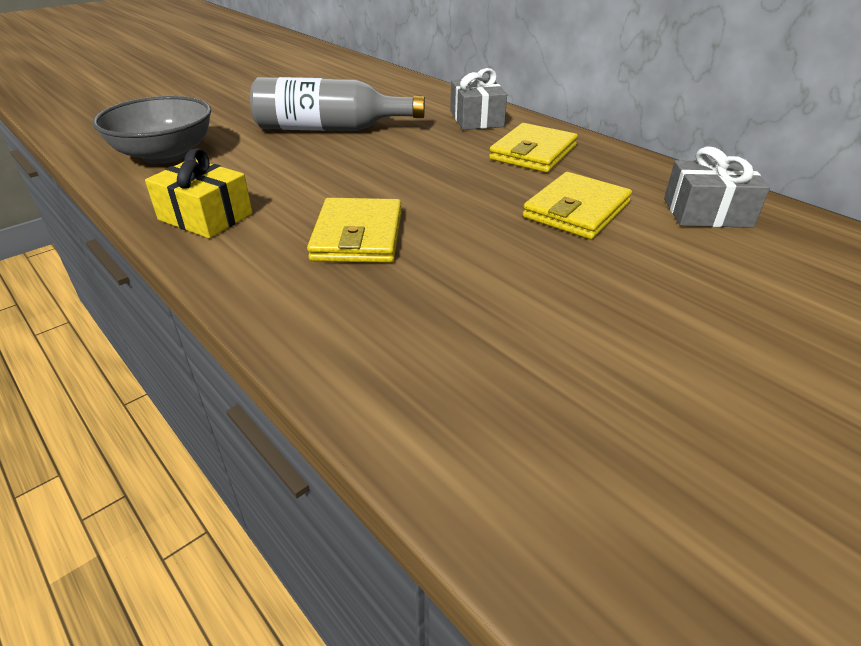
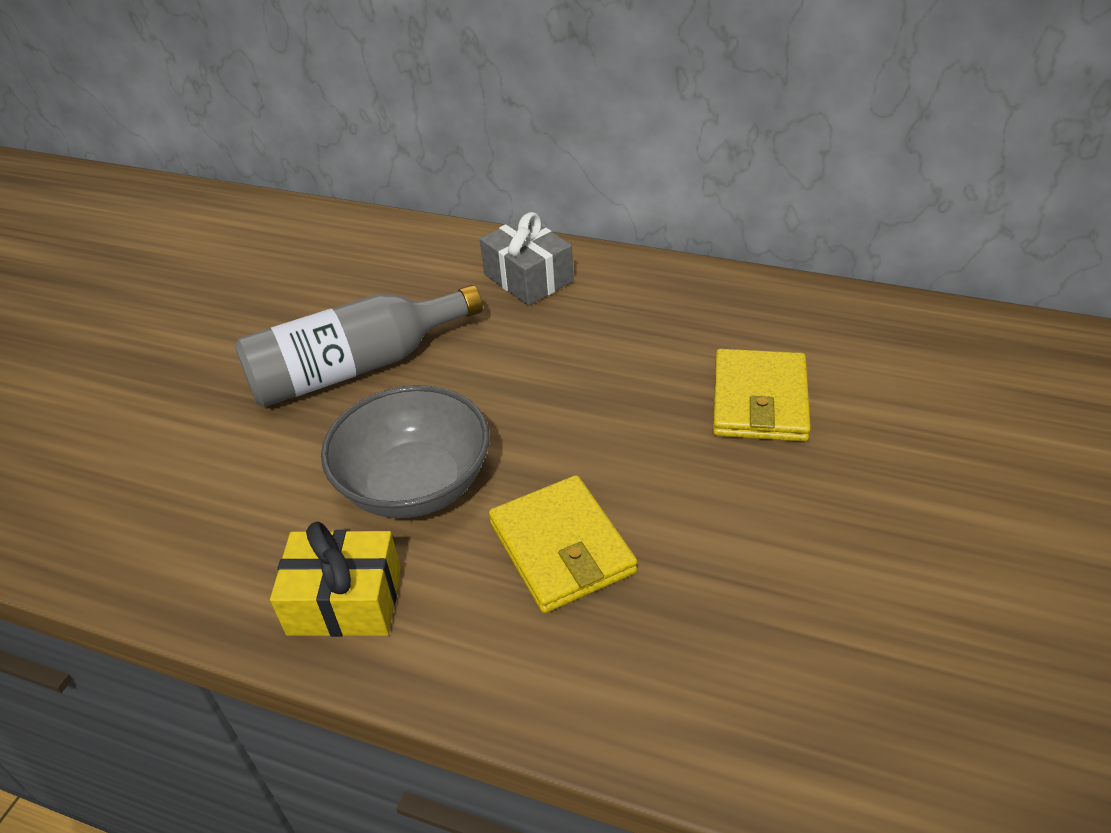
camera: 25 degrees left, 5 degrees up
(165, 155) = (167, 512): grey bowl -> grey bowl (415, 484)
(533, 153) = (642, 318): yellow wallet -> none
(707, 213) = (883, 349): grey gift -> none

